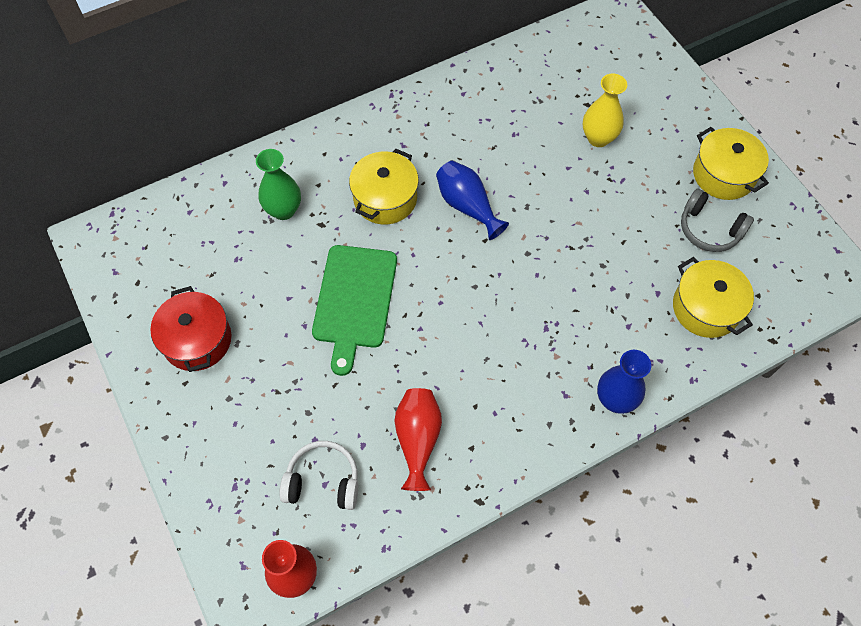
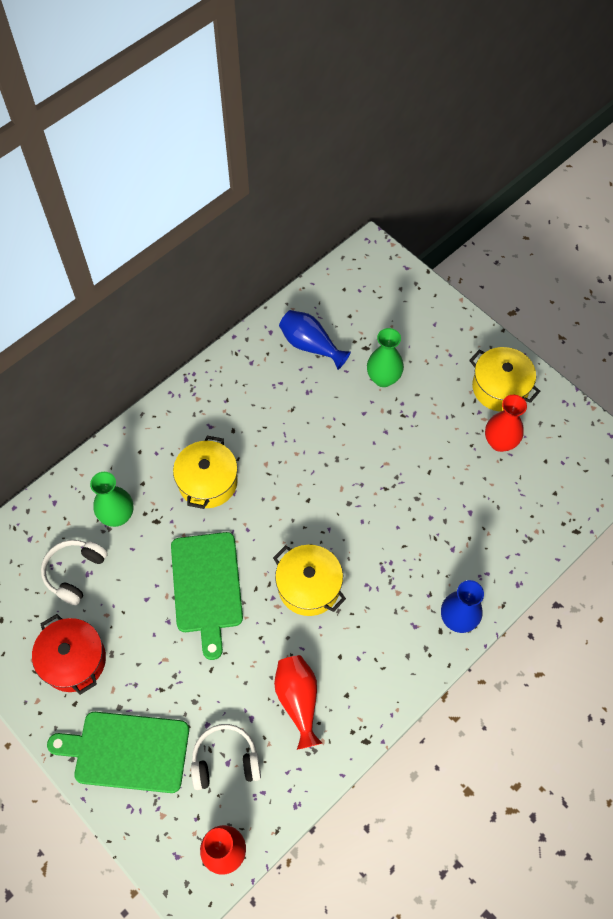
camera: 15 degrees left, 0 degrees up
(224, 255) = (74, 572): none -> white headphones
(224, 444) = (127, 751): none -> green cutting board
(467, 206) = (284, 471): blue vase -> blue vase (310, 345)
(598, 138) = (383, 378): yellow vase -> green vase
(706, 308) = (514, 516): yellow pot -> yellow pot (309, 586)
(709, 229) = (500, 442): grey headphones -> red vase

